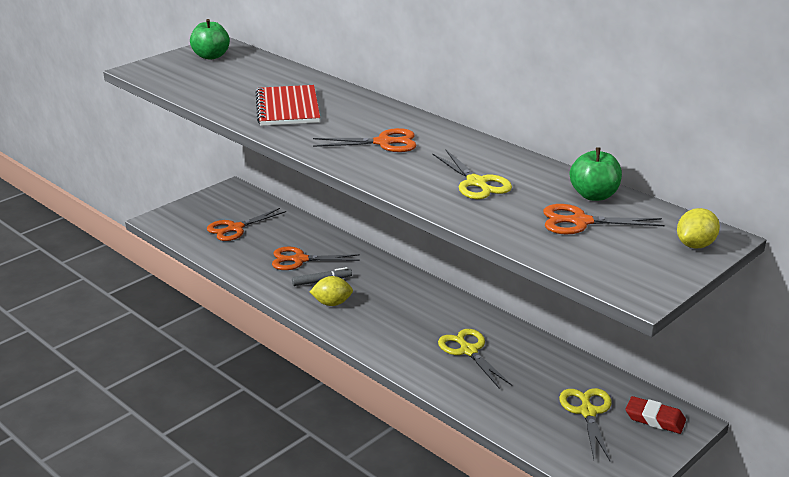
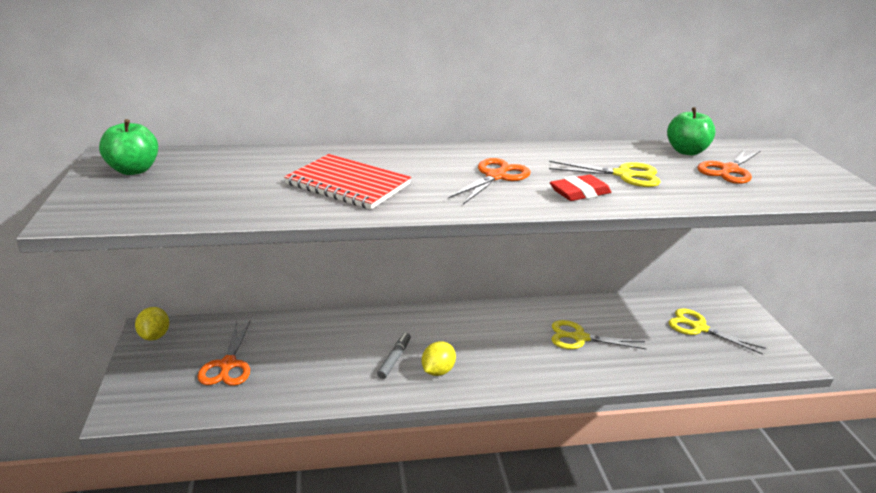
camera: 55 degrees left, 0 degrees up
(299, 260) = (342, 354): orange scissors -> none
(655, 419) = (723, 307): red eraser -> red eraser (579, 193)
(695, 245) = (791, 155): yellow lemon -> yellow lemon (155, 336)

